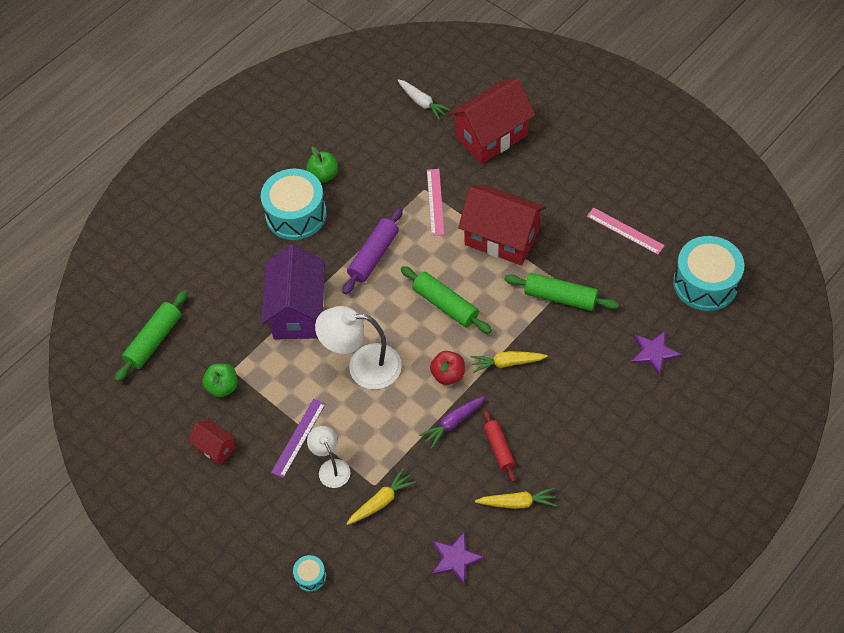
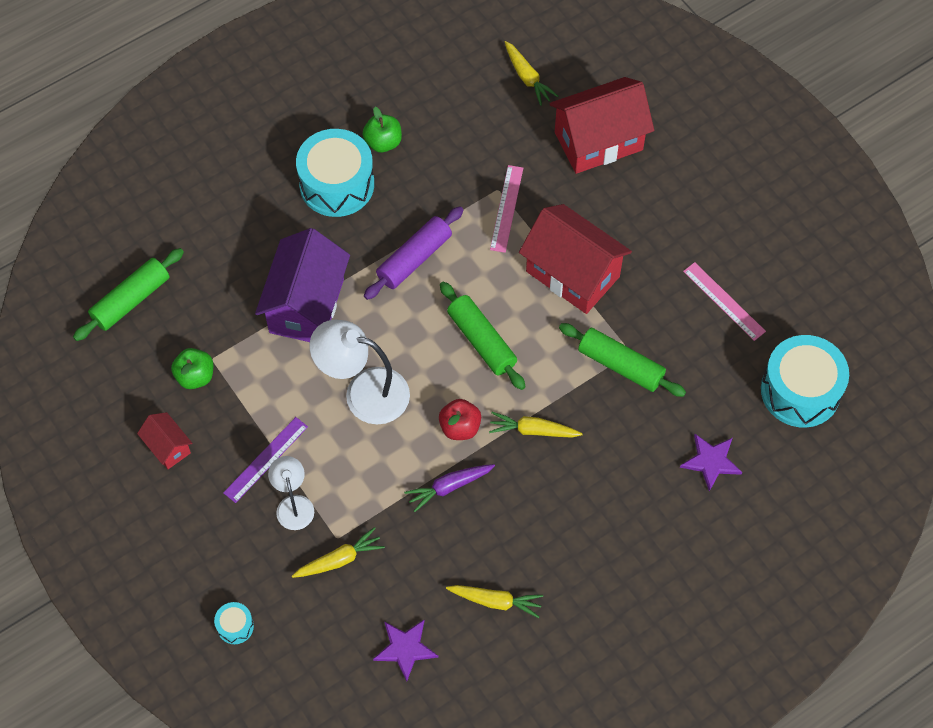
camera: 10 degrees right, 5 degrees up
(422, 103) = (527, 77): white carrot -> yellow carrot
(499, 448) = (493, 531): red rolling pin -> none

